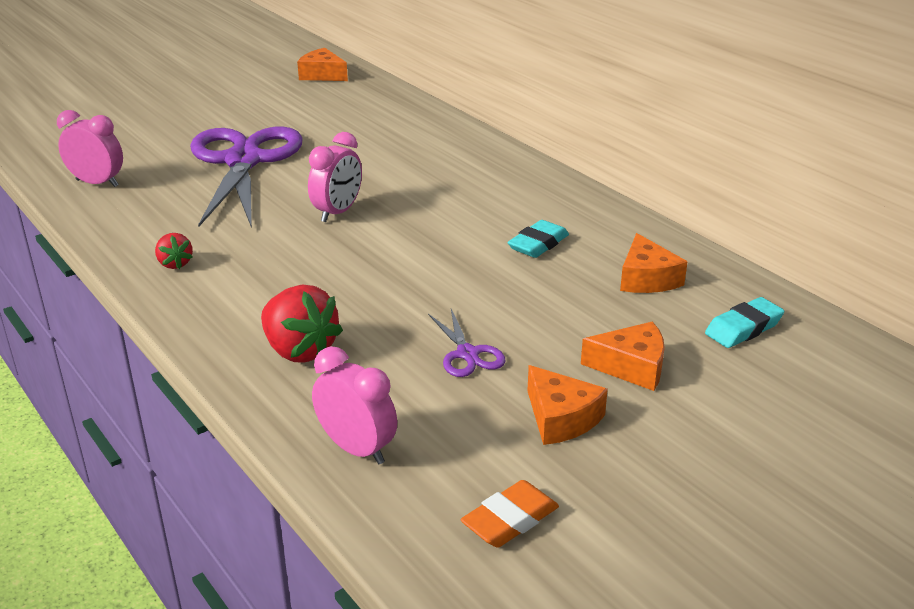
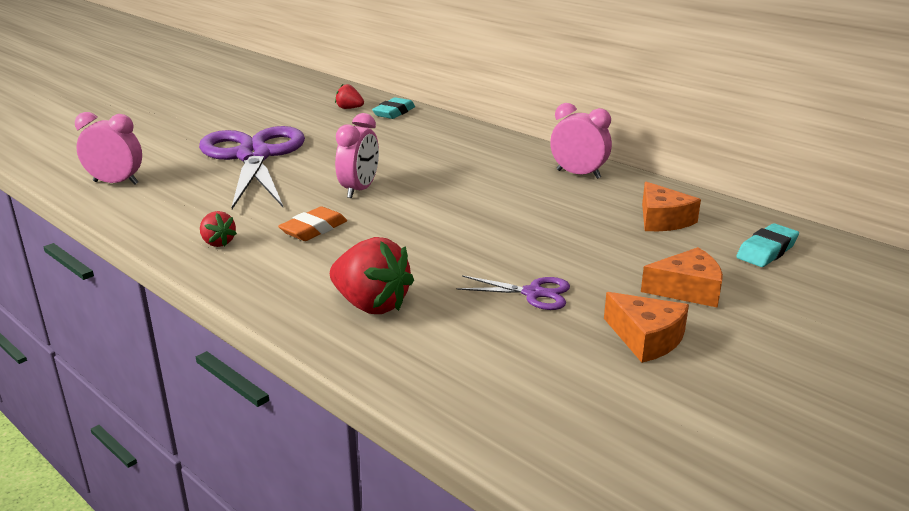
camera: 10 degrees left, 5 degrees down
(322, 75) = (300, 88): orange cheese -> none
(357, 449) = (465, 385): pink clock -> pink clock (578, 174)
(365, 106) = (349, 108): none -> red strawberry
(468, 354) = (533, 293): purple scissors -> purple scissors turned 45 degrees counterclockwise
(510, 520) = (644, 432): orange eraser -> orange eraser (314, 229)
(538, 244) = (554, 201): turquoise eraser -> turquoise eraser (394, 112)

